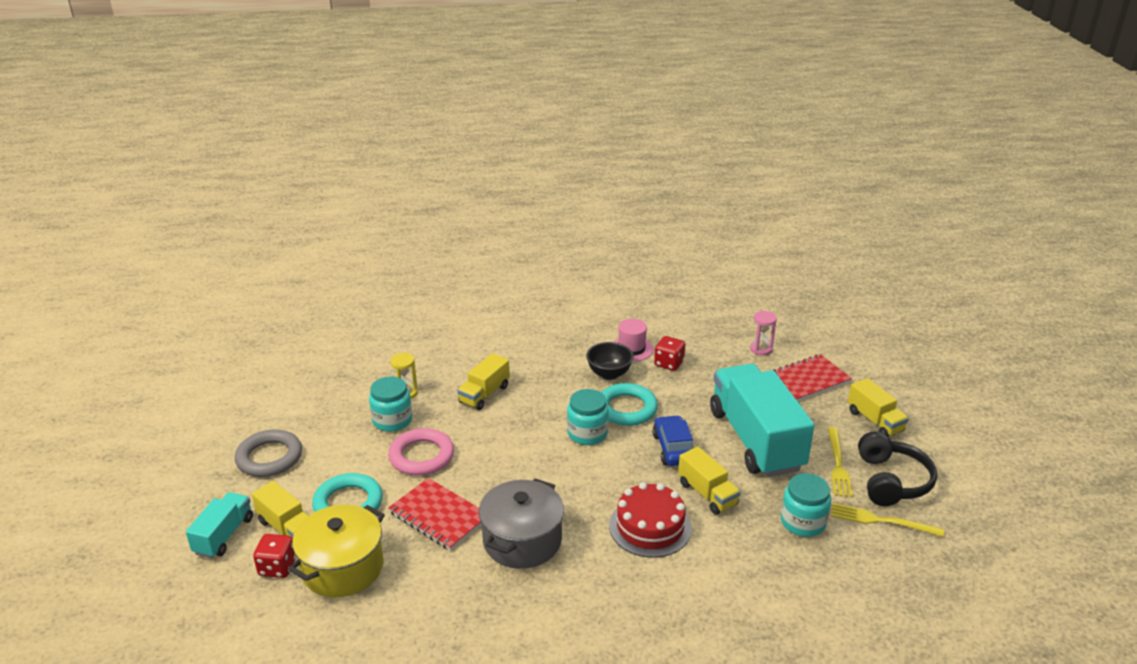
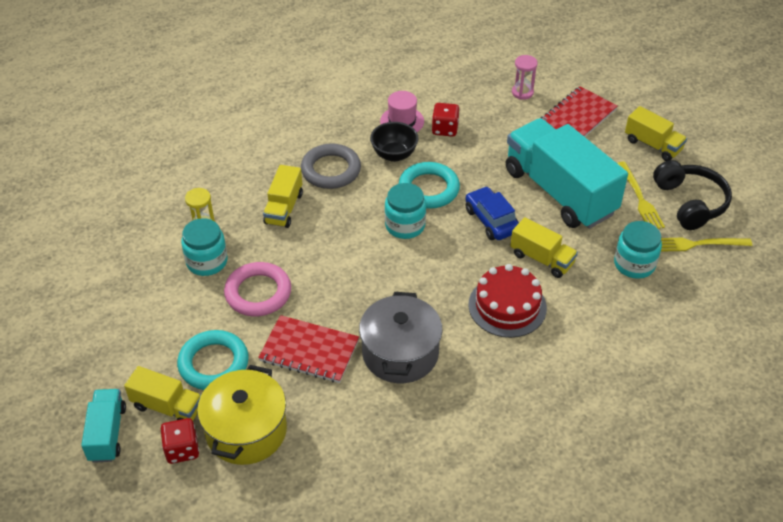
camera: 20 degrees left, 15 degrees up
(269, 457) = (103, 337): grey ring -> grey ring (331, 170)

